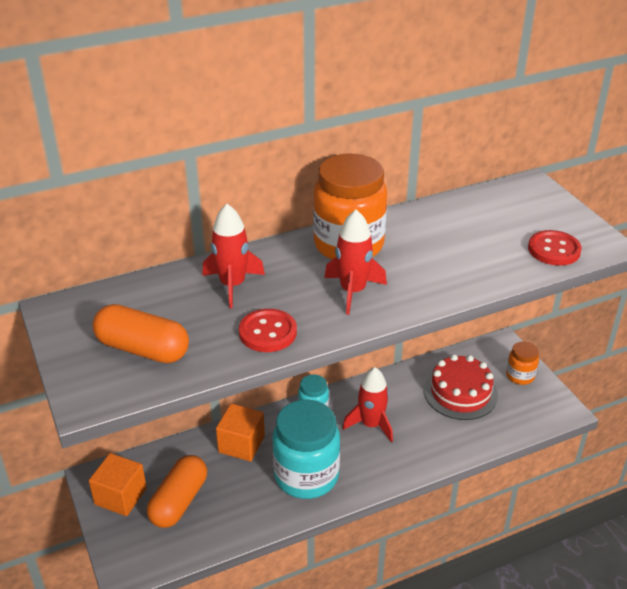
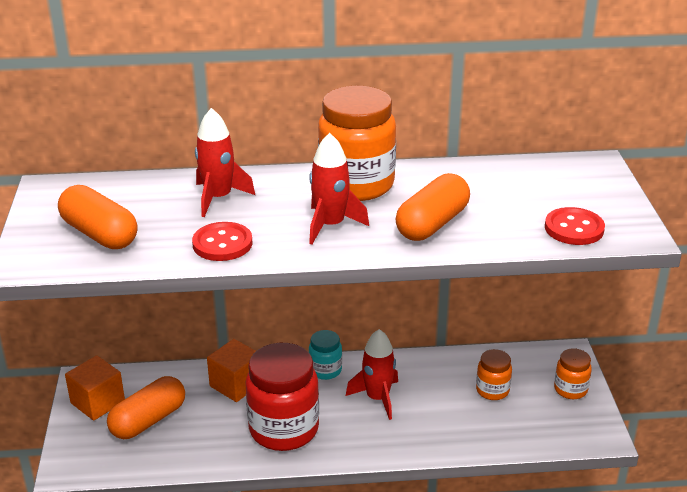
camera: 20 degrees right, 5 degrees down
(306, 476) = (284, 429): turquoise jar -> red jar
(438, 270) = (432, 224): none -> orange capsule
(460, 393) = (492, 390): red cake -> orange jar

